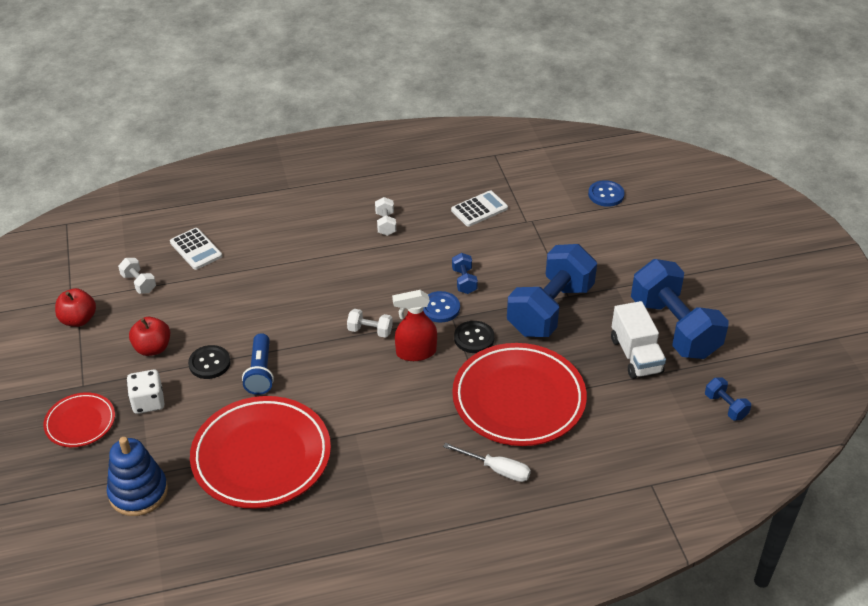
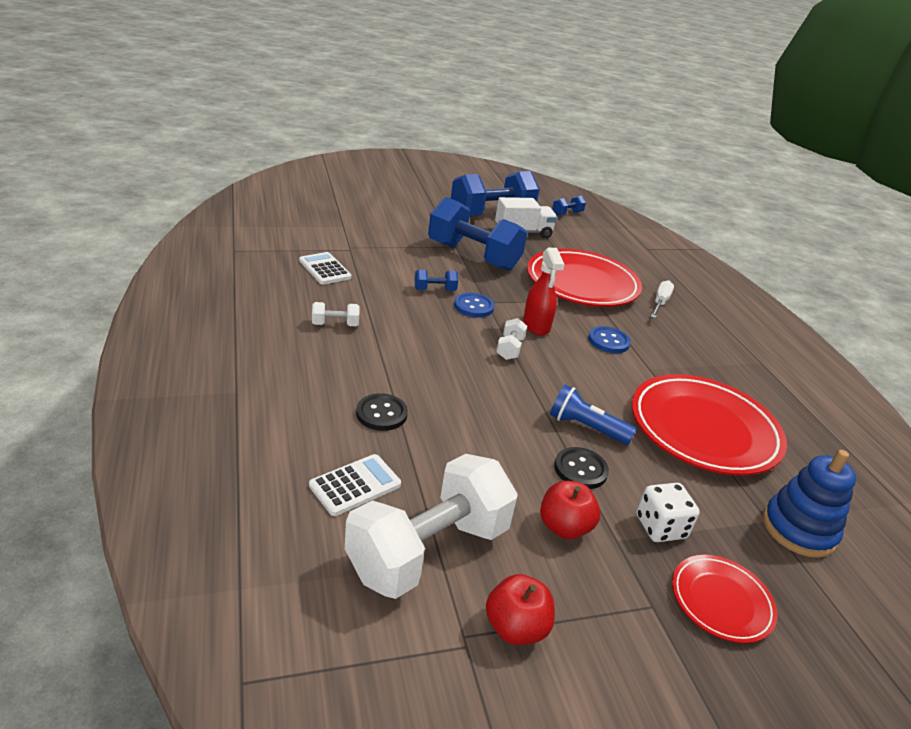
camera: 95 degrees left, 10 degrees down
(139, 283) = (428, 550): white dumbbell -> white dumbbell, size x2.42
(260, 372) = (586, 427): blue flashlight -> blue flashlight turned 150 degrees counterclockwise
(474, 338) = (513, 294): black button -> black button (381, 414)
(606, 195) = (321, 211): blue button -> blue button (608, 341)

